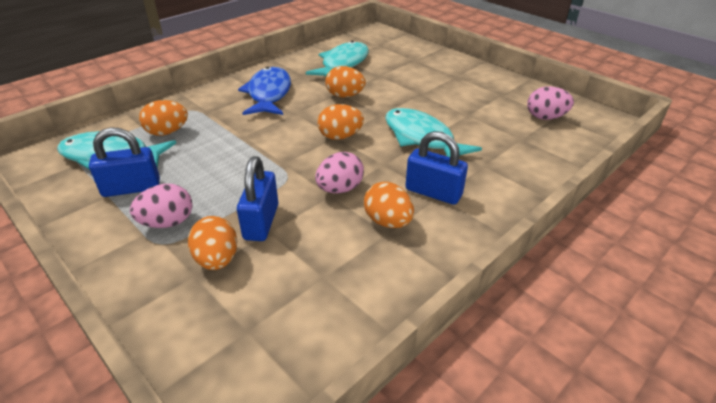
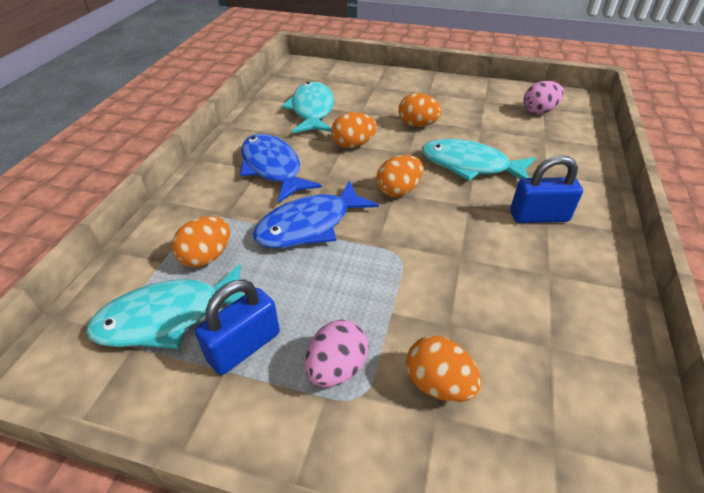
camera: 30 degrees left, 5 degrees up
(250, 137) = (309, 225): none -> blue fish
(261, 222) = (431, 318): blue padlock -> none
(340, 189) = (461, 247): pink egg -> none
(388, 222) = (537, 262): orange egg -> orange egg (417, 125)

